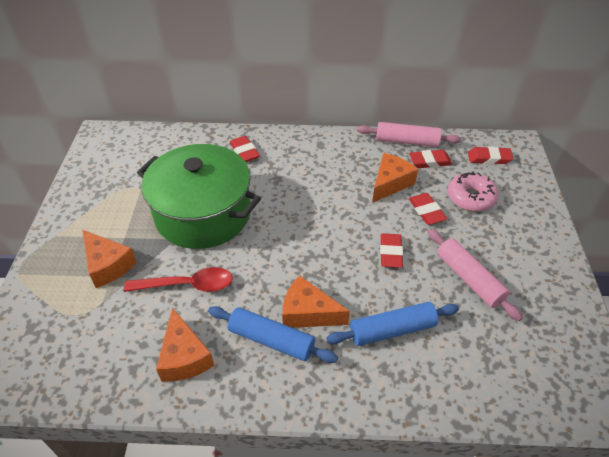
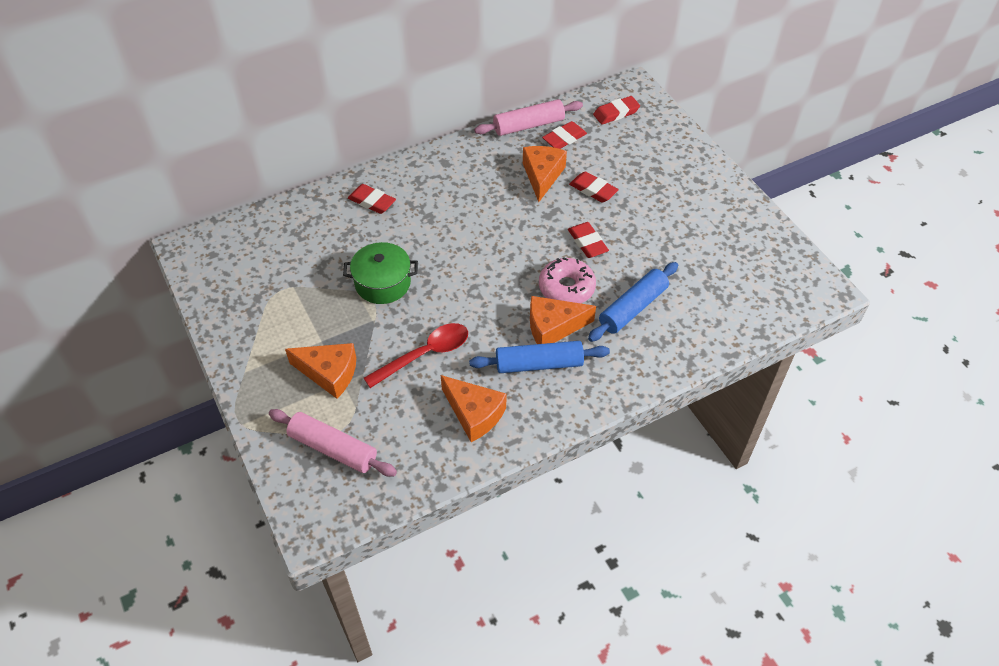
camera: 30 degrees left, 5 degrees up
(203, 214) = (383, 283): green pot -> green pot, size x0.52
(469, 279) = (667, 236): pink rolling pin -> pink rolling pin (333, 449)
(470, 197) = (623, 160): pink donut -> pink donut (566, 288)

